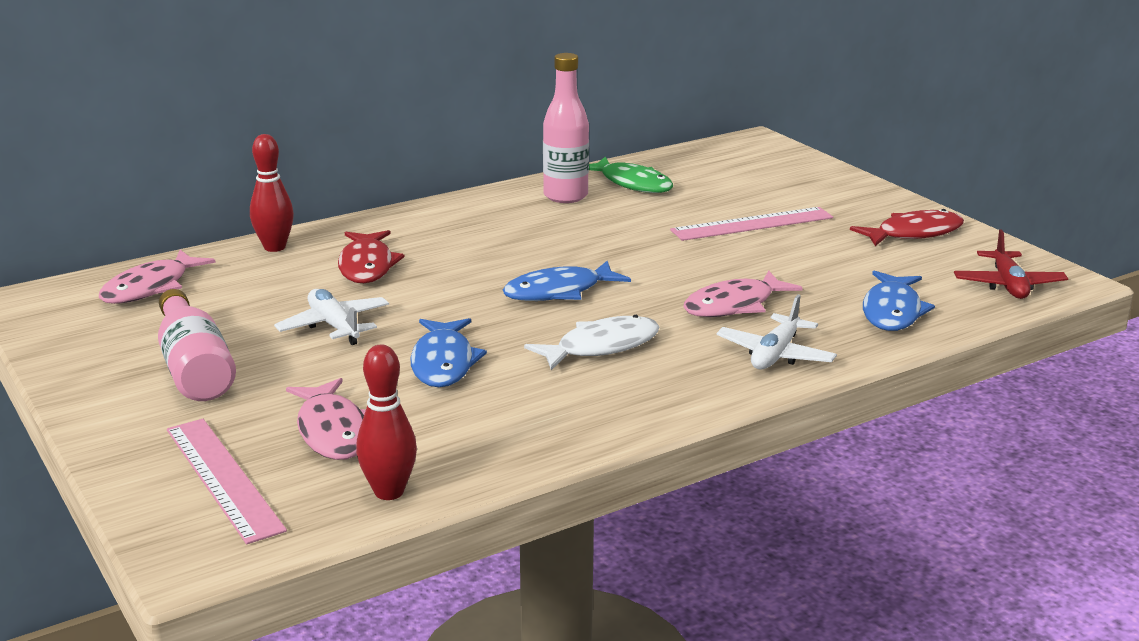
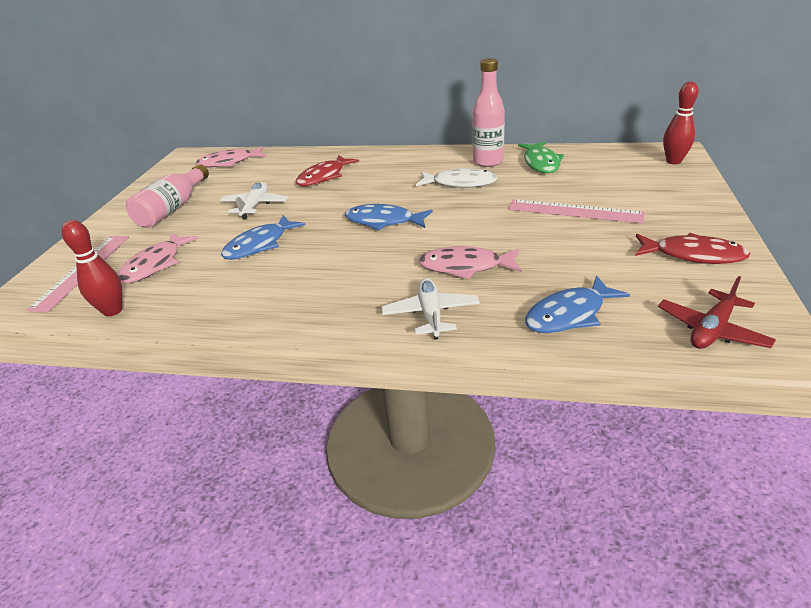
camera: 45 degrees right, 10 degrees up
(274, 247) = (306, 155): red bowling pin -> red bowling pin (673, 161)
(601, 347) = (344, 266): white fish -> white fish (460, 183)
(775, 354) = (431, 314): white plane -> white plane turned 105 degrees clockwise

